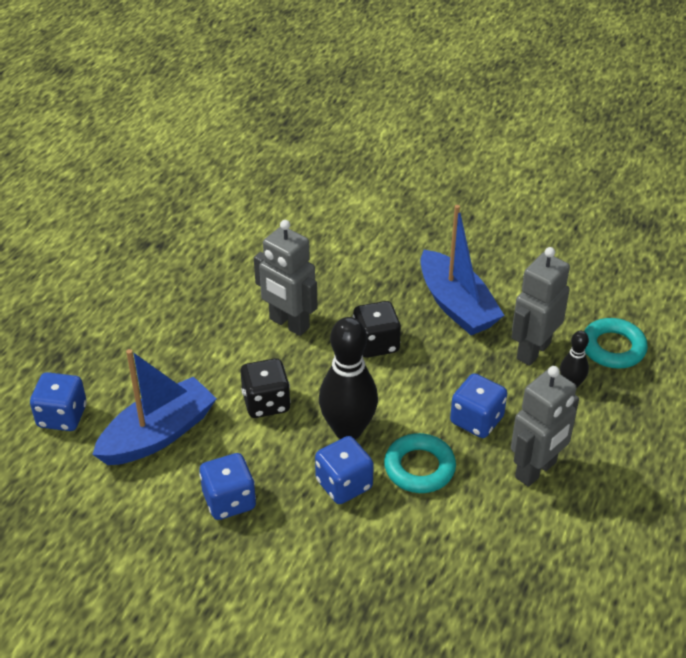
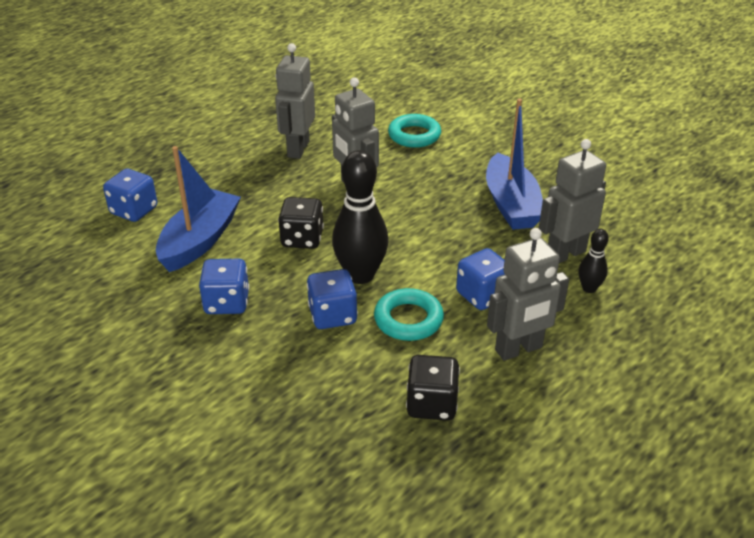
camera: 20 degrees right, 5 degrees down
(158, 434) = (200, 240): blue boat -> blue boat turned 45 degrees counterclockwise
(201, 289) = (298, 149): none -> grey robot
(376, 344) = (422, 217): black dice -> black dice (431, 404)
(613, 348) = (646, 268): turquoise ring -> turquoise ring (414, 135)

